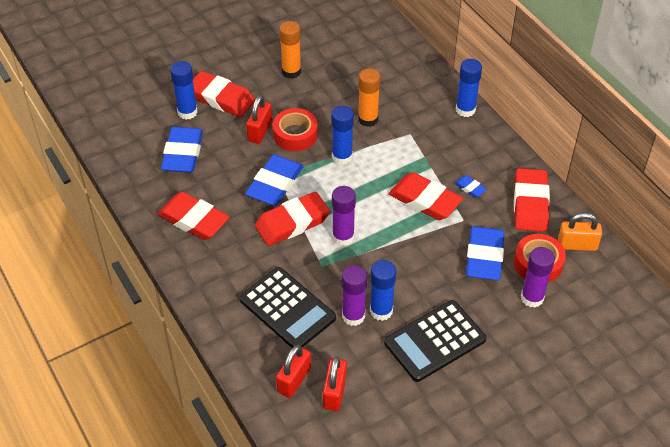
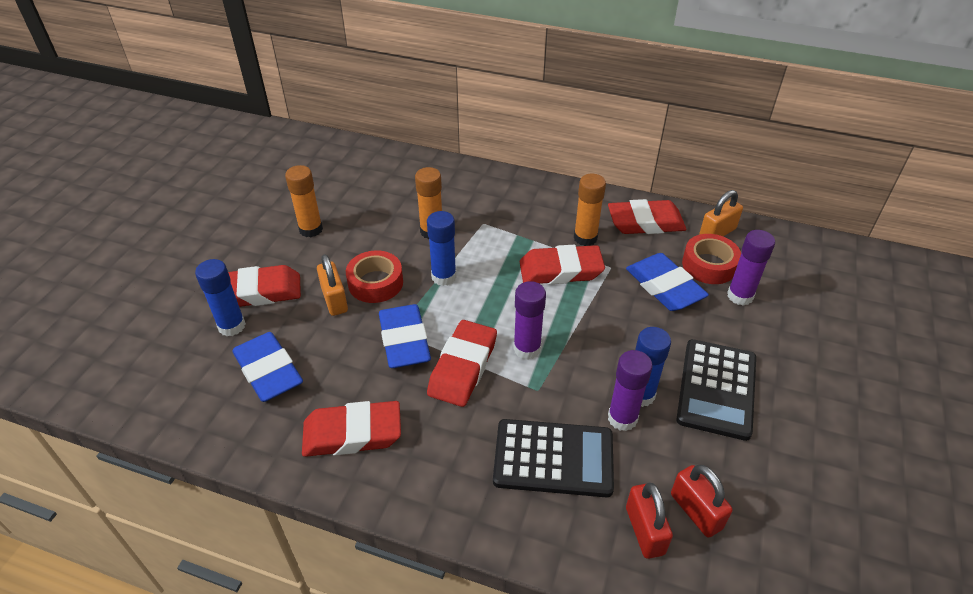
camera: 40 degrees left, 5 degrees down
(260, 131) = (334, 300): red padlock -> orange padlock
(465, 110) = (507, 179): blue glue stick -> none
(470, 188) = (585, 238): blue eraser -> orange glue stick
(530, 204) = (645, 222): red eraser -> red eraser turned 60 degrees counterclockwise

